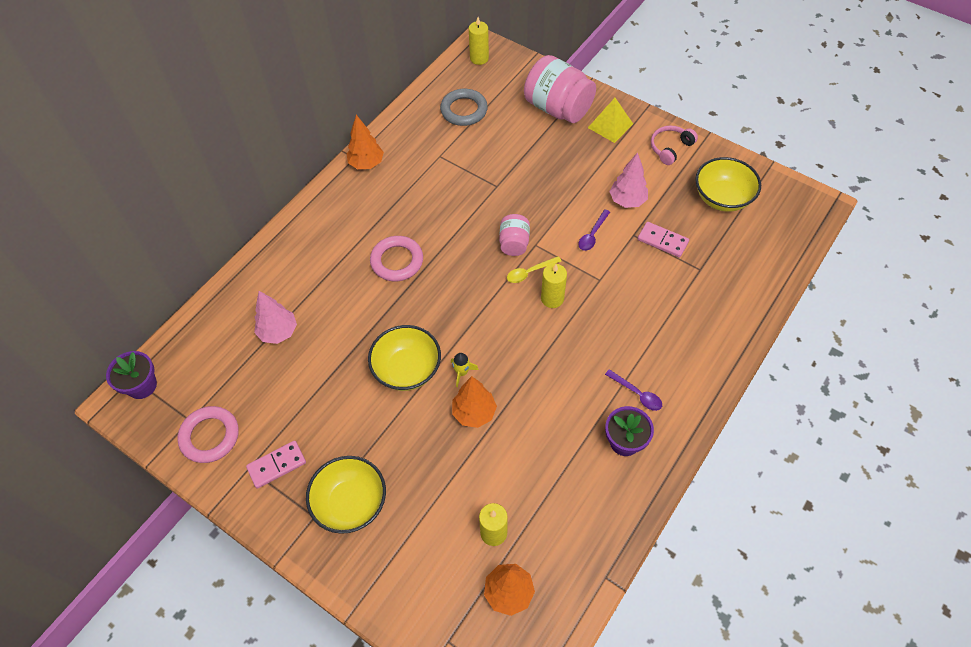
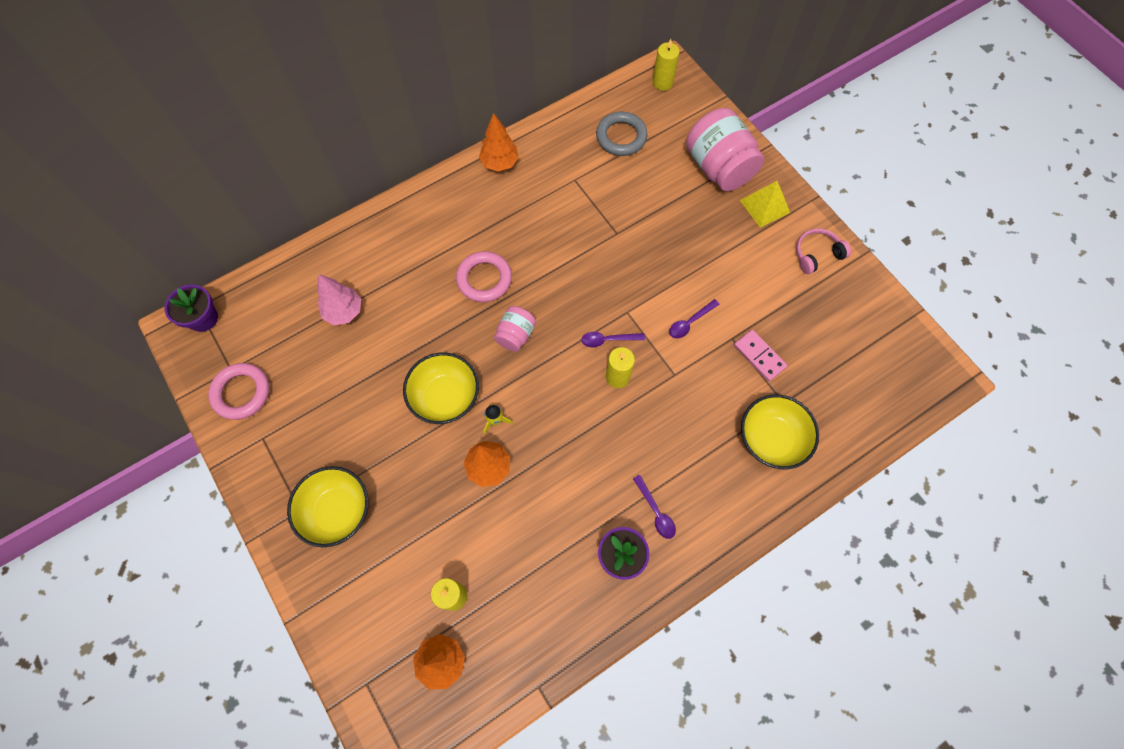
camera: 20 degrees right, 10 degrees up
(277, 465) = (288, 446): pink domino -> none
(514, 243) = (606, 302): pink jar -> pink jar (515, 335)
(530, 272) = (608, 340): yellow spoon -> purple spoon
(627, 201) = (743, 298): pink tree -> none
(722, 198) = (846, 331): yellow bowl -> yellow bowl (771, 439)

